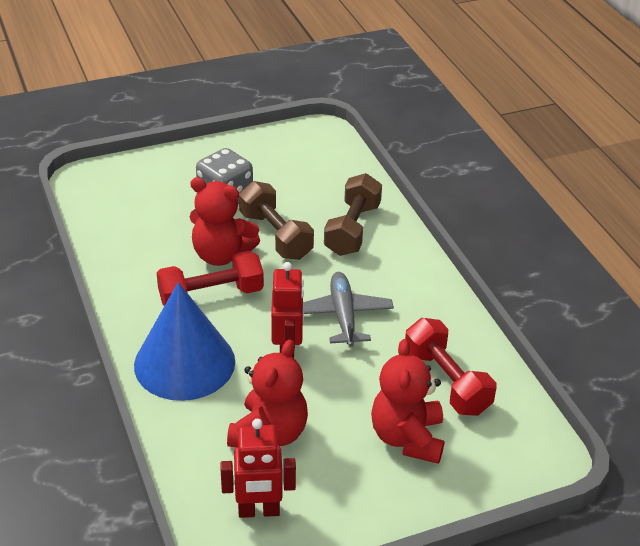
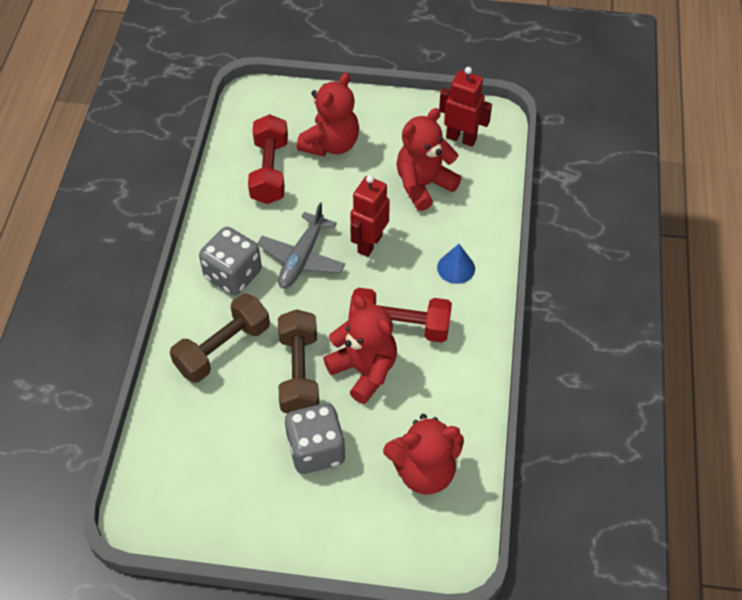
camera: 150 degrees left, 15 degrees up
(131, 213) = (424, 471): none -> red teddy bear
(184, 363) = (456, 268): blue cone -> blue cone, size x0.43
(394, 280) = (233, 275): none -> grey dice

